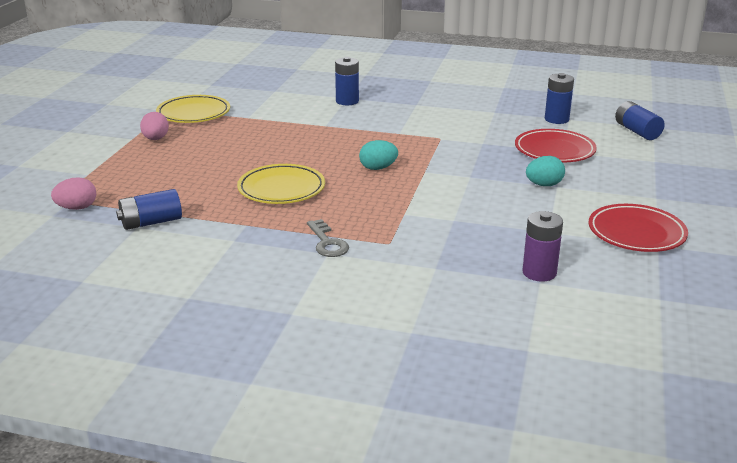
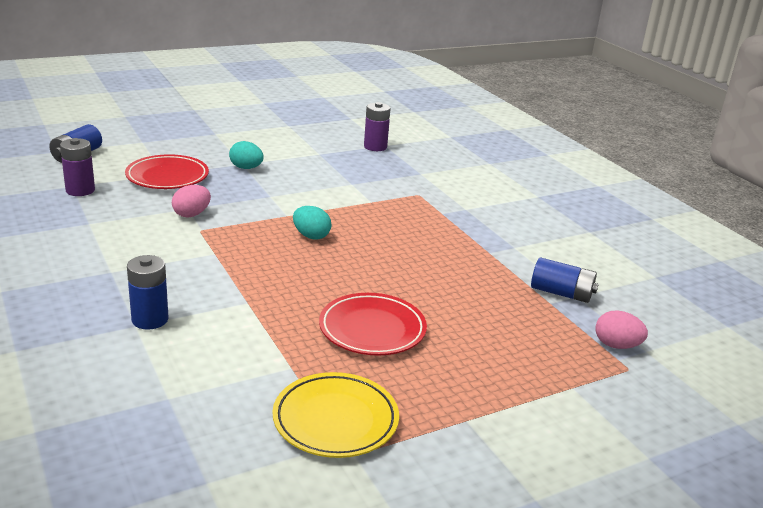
camera: 135 degrees left, 0 degrees up
(155, 139) = (441, 399): pink egg -> pink egg (192, 214)
(281, 189) = (417, 263): yellow plate -> none
(327, 243) = (455, 213): grey key -> none
(556, 119) = (80, 190): blue battery -> purple battery
(636, 233) = (281, 132): red plate -> red plate (372, 329)

